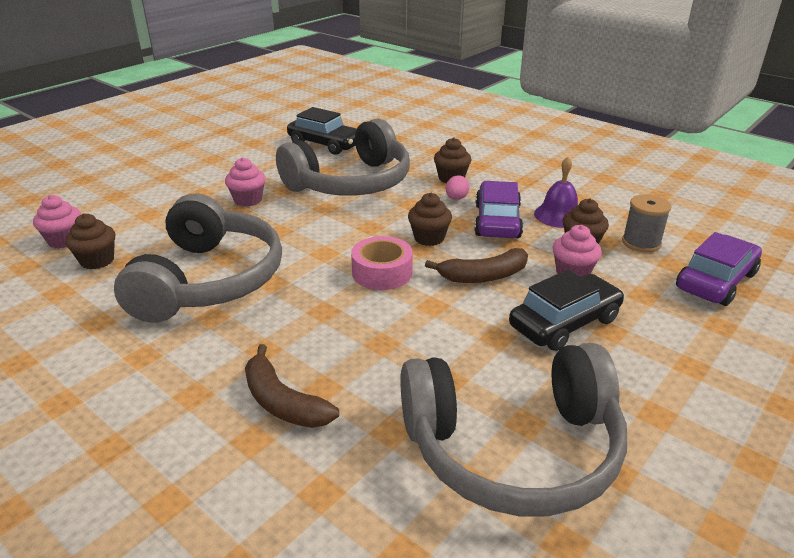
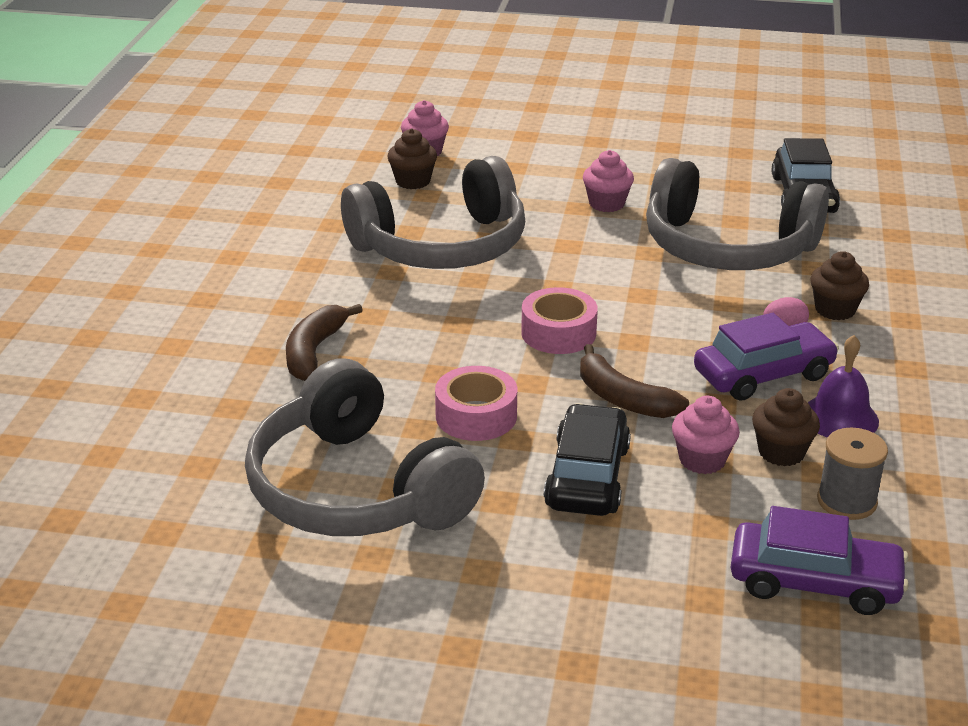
camera: 60 degrees right, 0 degrees up
(429, 238) = (663, 339): brown cupcake -> none
(455, 345) = (476, 416): none -> pink tape
(564, 323) = (587, 476): black car -> black car turned 105 degrees counterclockwise

